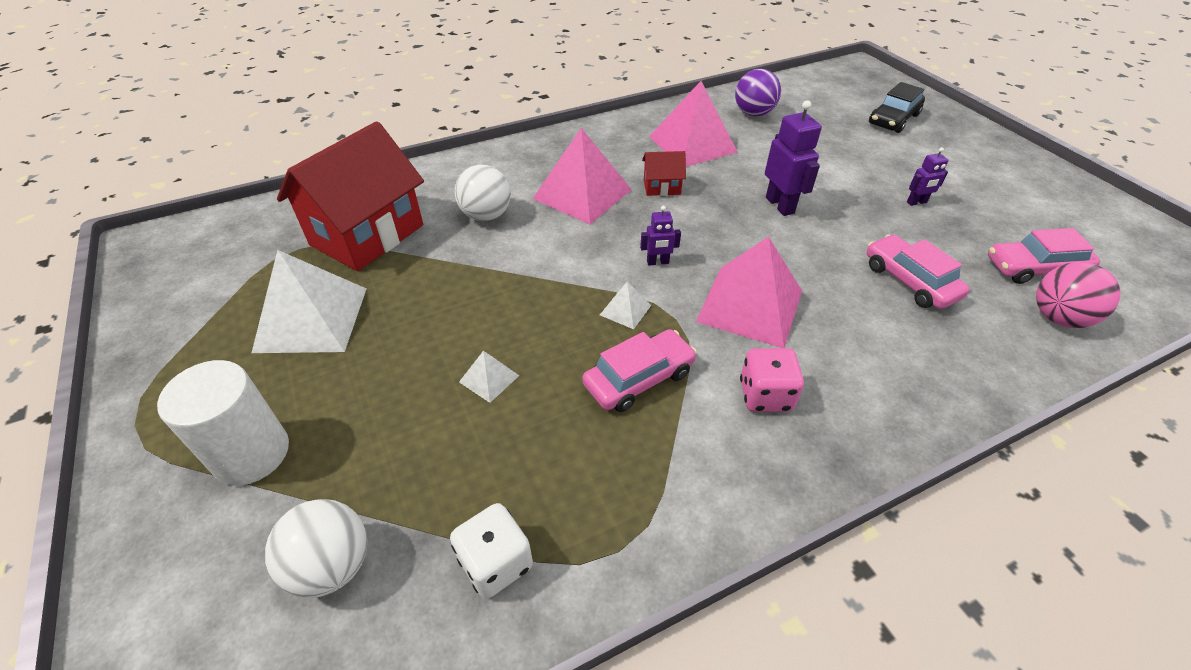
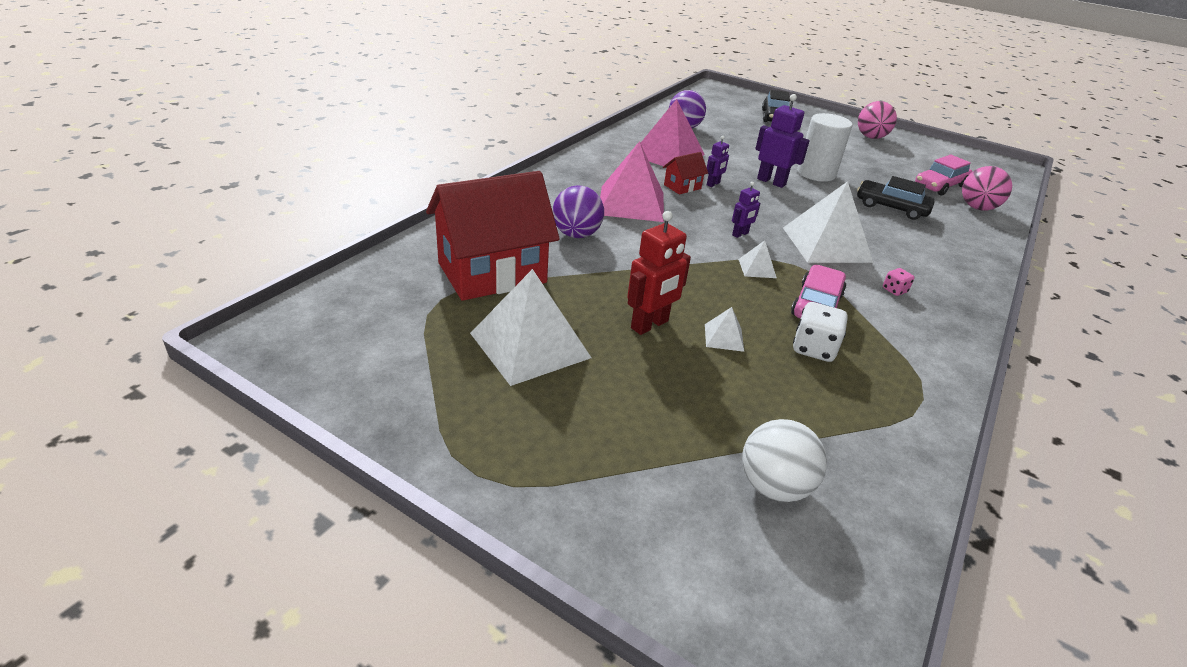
camera: 35 degrees left, 10 degrees down
(251, 453) = (614, 450): white cylinder -> white cylinder (816, 173)
(367, 235) = (492, 273): red house -> red house turned 60 degrees clockwise
(435, 337) = (650, 325): none -> red robot
(486, 215) = (576, 234): white ball -> purple ball
(496, 563) = (869, 436): white dice -> white dice (814, 348)
(750, 306) = (826, 244): pink pyramid -> white pyramid
(765, 395) = (894, 290): pink dice -> pink dice, size x0.55
(909, 281) = (891, 207): pink car -> black car
(916, 202) = (844, 163): purple robot -> purple robot (713, 184)
(1009, 172) = (871, 137): none -> pink ball

